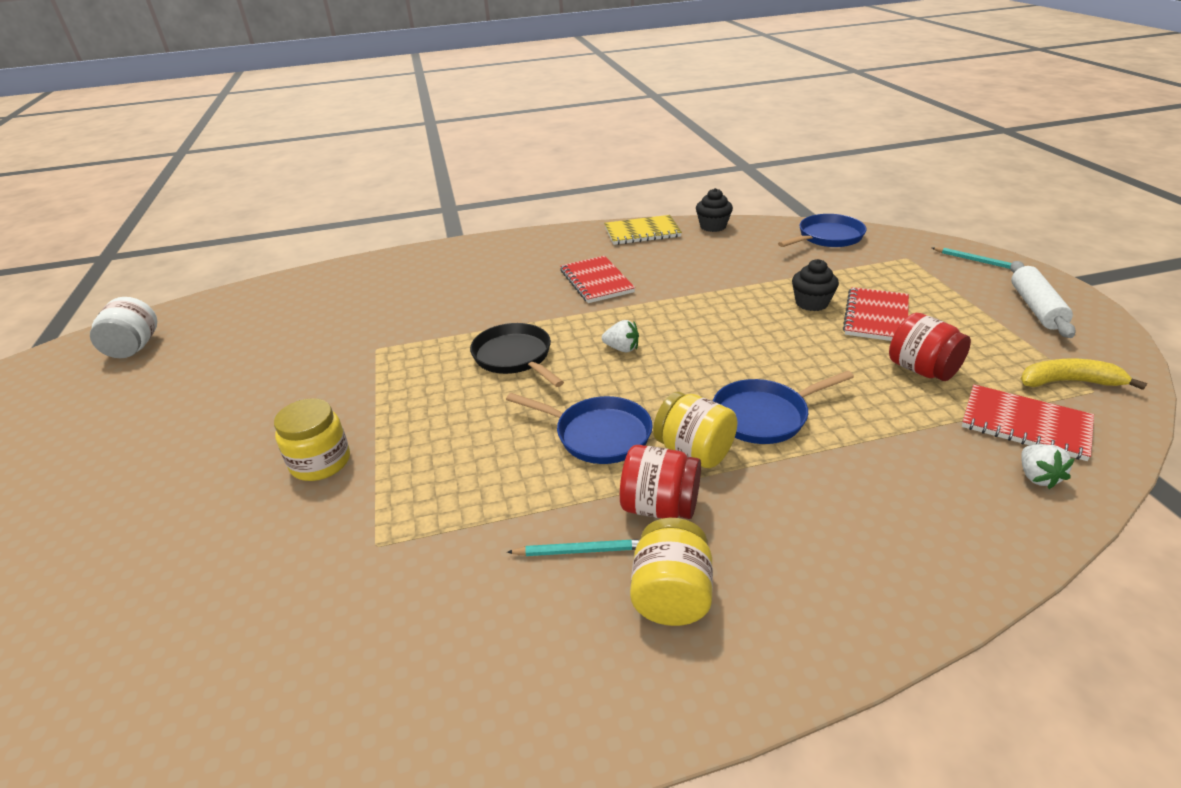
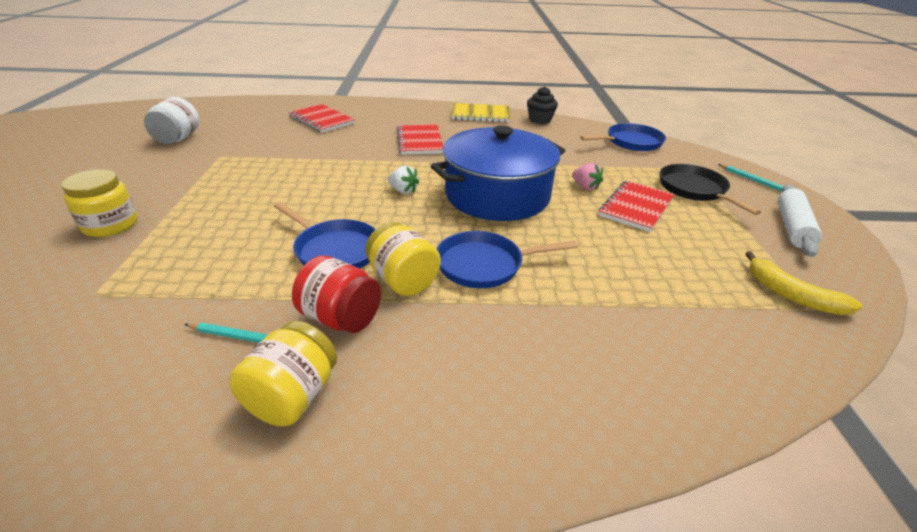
camera: 10 degrees right, 0 degrees up
(134, 347) = (61, 126): white jar -> white jar (178, 138)
(515, 357) = (315, 181): black pan -> black pan (694, 190)
(726, 332) = (497, 195): none -> blue pot
(811, 303) = (585, 187): black cupcake -> pink strawberry
(922, 370) = (652, 257): red jar -> none
(1025, 424) = (727, 324): red notebook -> red notebook (321, 120)
(1037, 477) = (713, 374): white strawberry -> none
(1068, 382) = (792, 295): yellow banana -> yellow banana turned 150 degrees counterclockwise

